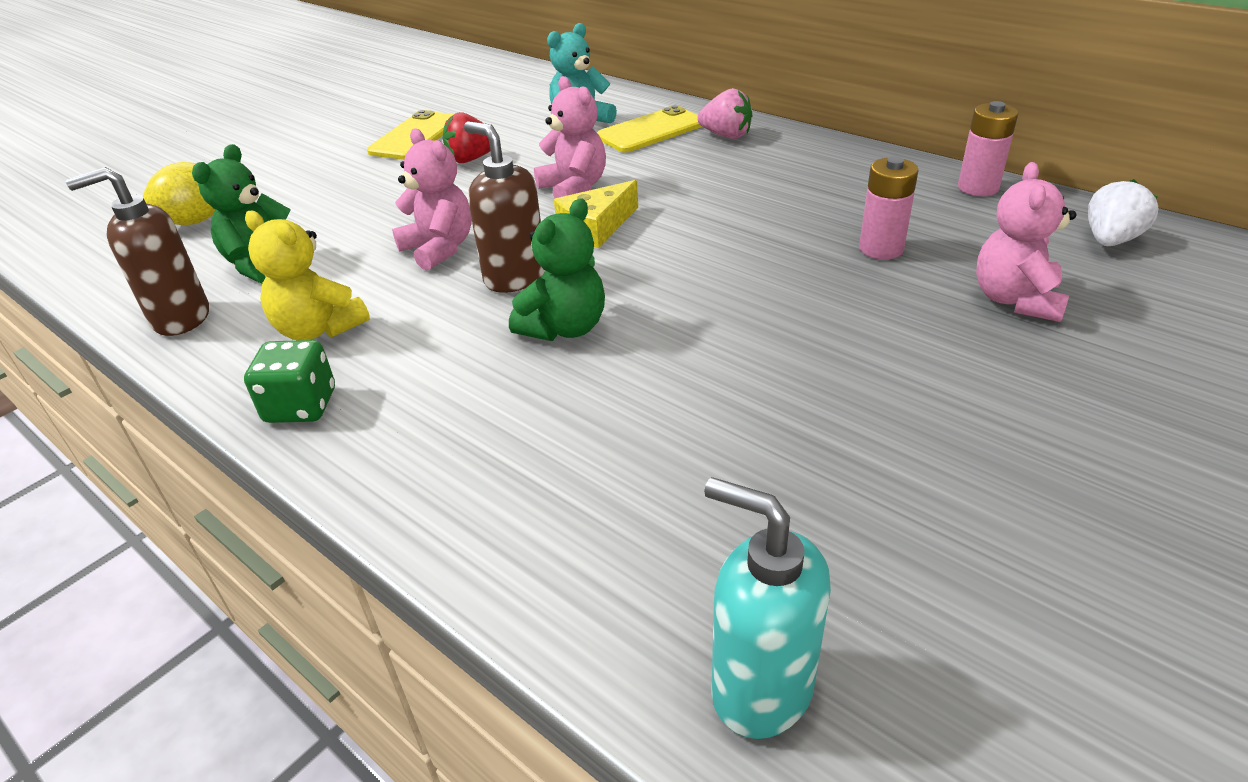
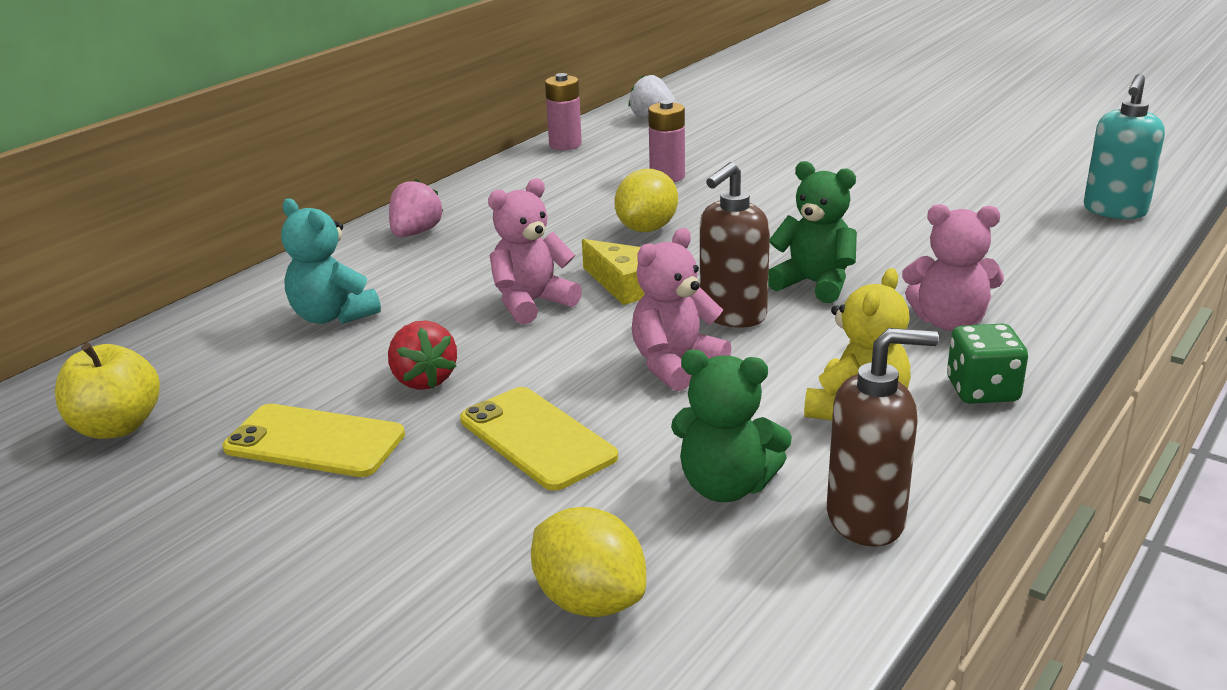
camera: 95 degrees left, 10 degrees down
(180, 318) = (866, 519): brown soap dispenser -> brown soap dispenser turned 75 degrees counterclockwise
(465, 88) = (117, 427): none -> yellow apple
(651, 130) = (381, 272): yellow phone -> yellow phone (537, 438)
(725, 236) = (647, 228): none -> yellow lemon
(1015, 300) = (736, 145): pink teddy bear -> pink teddy bear (948, 321)

